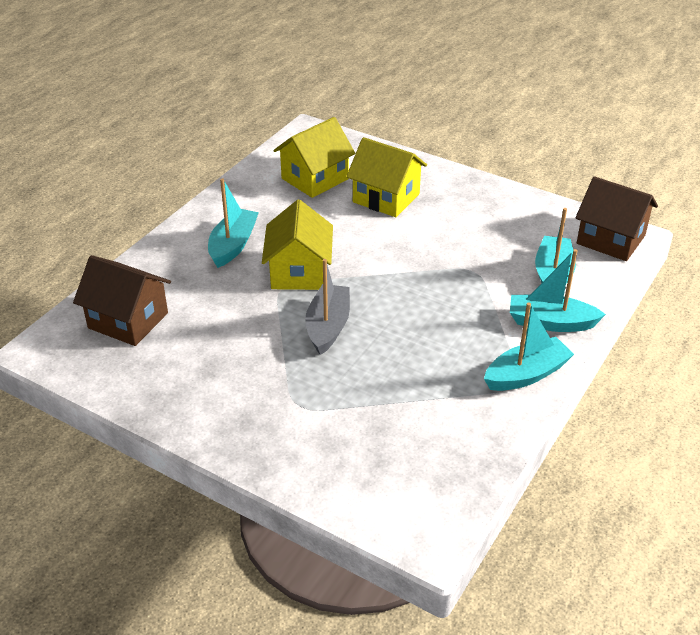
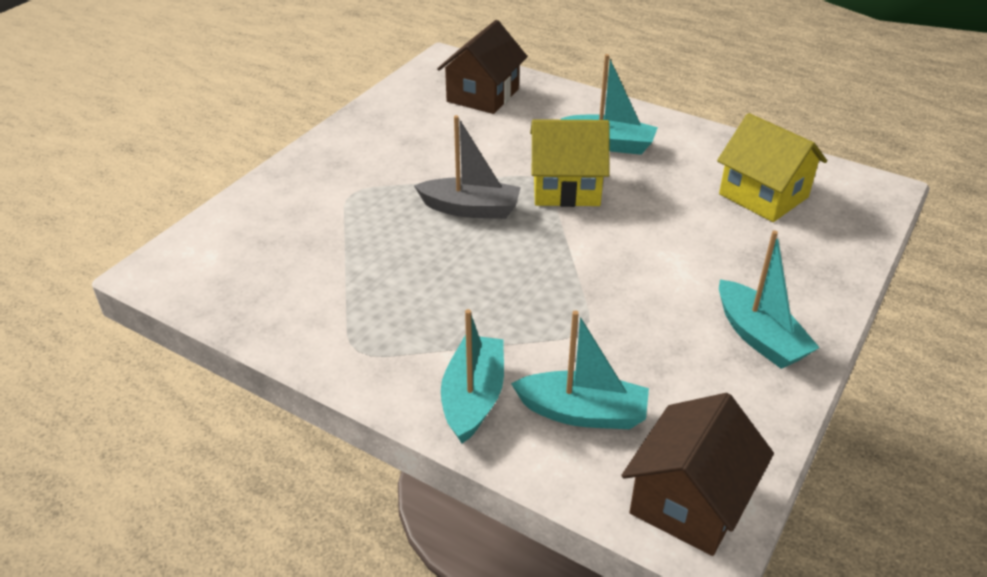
camera: 90 degrees right, 0 degrees up
(386, 198) = (738, 254): yellow house -> none
(526, 374) = (373, 362): turquoise boat -> turquoise boat (759, 337)

